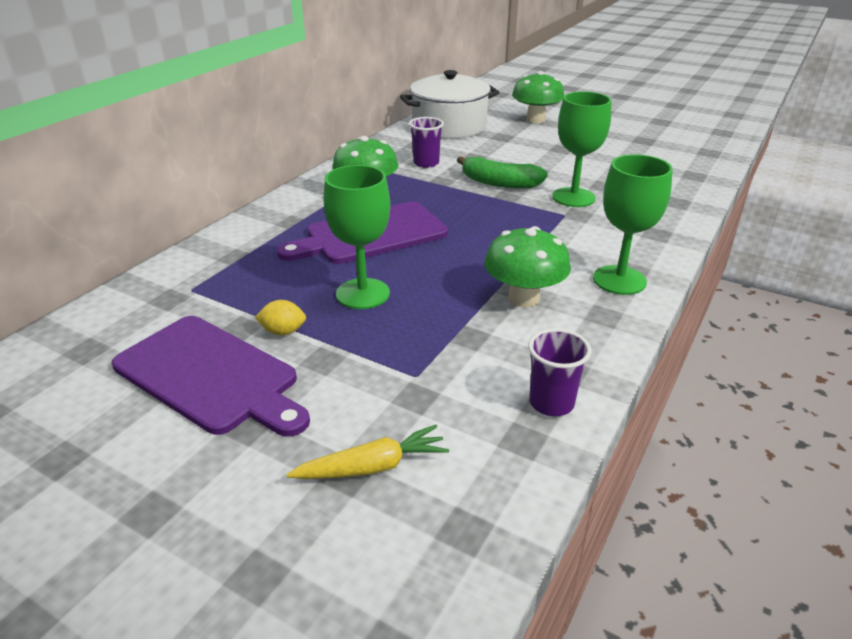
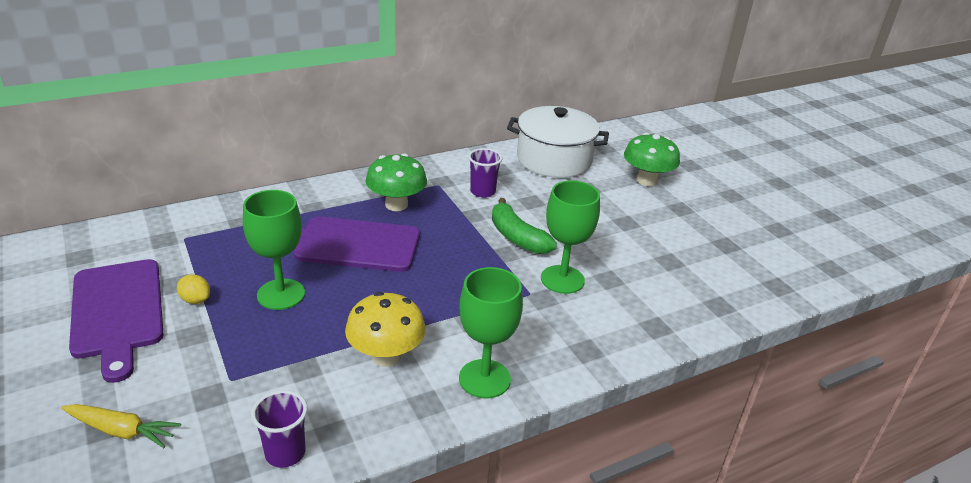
camera: 30 degrees right, 0 degrees up
(523, 298) = (386, 356): green mushroom -> yellow mushroom

